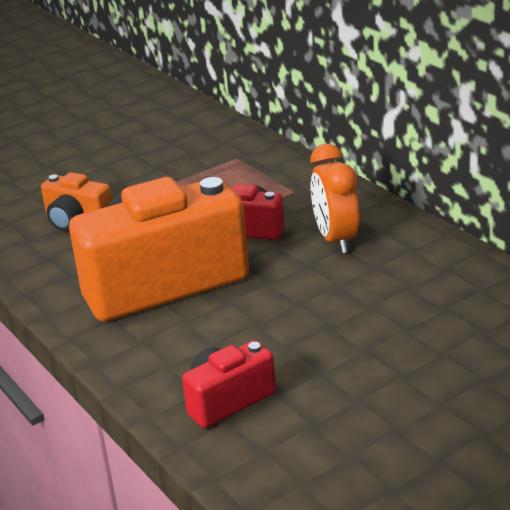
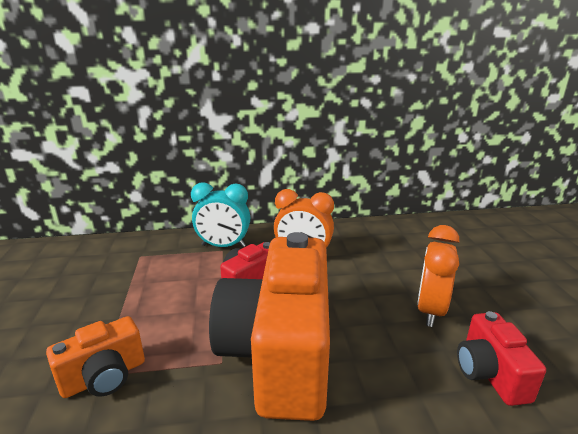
camera: 65 degrees left, 5 degrees down
(302, 189) = (223, 246): none -> turquoise clock
(306, 347) = (430, 310): none -> orange clock

